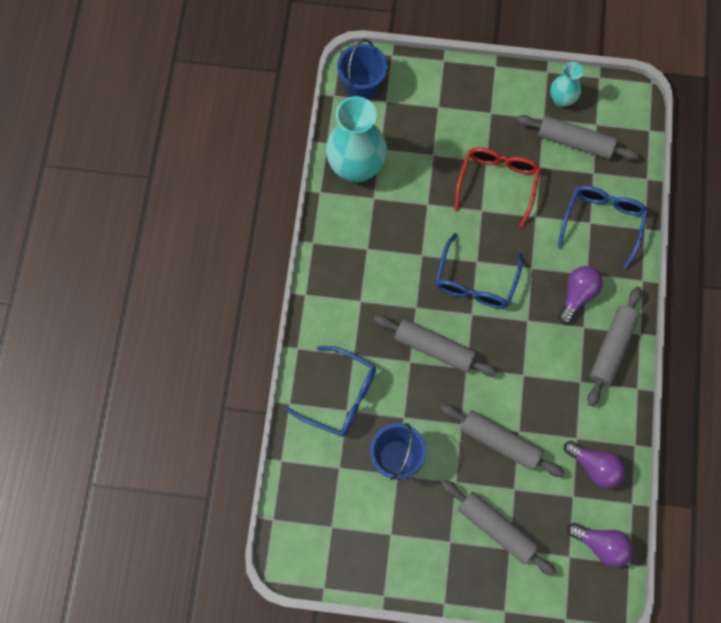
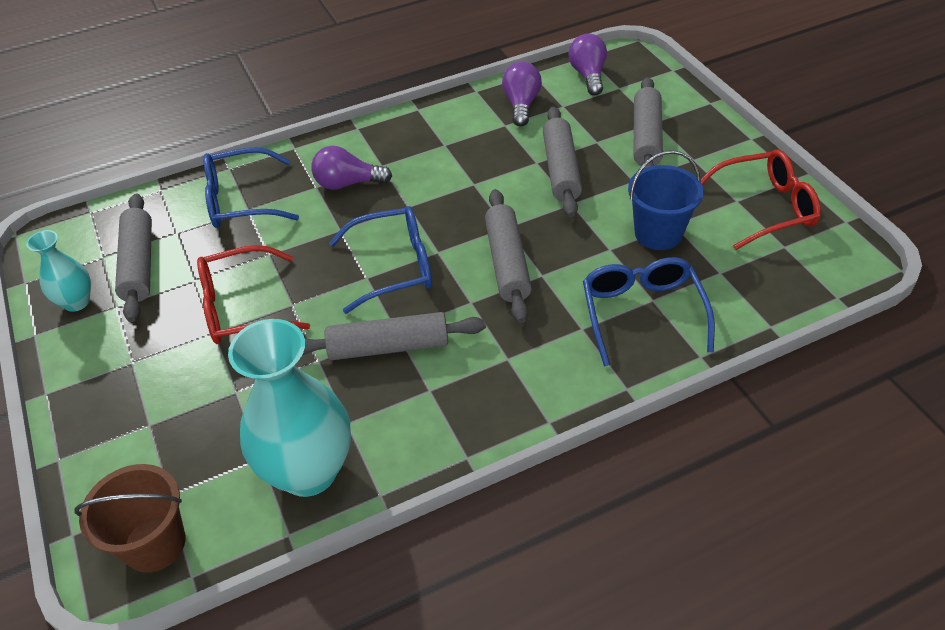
camera: 120 degrees left, 25 degrees down
(362, 86) = (154, 544): blue bucket -> brown bucket
(371, 547) = (765, 207): none -> red glasses
(612, 348) = (389, 139): grey rolling pin -> grey rolling pin (388, 346)

